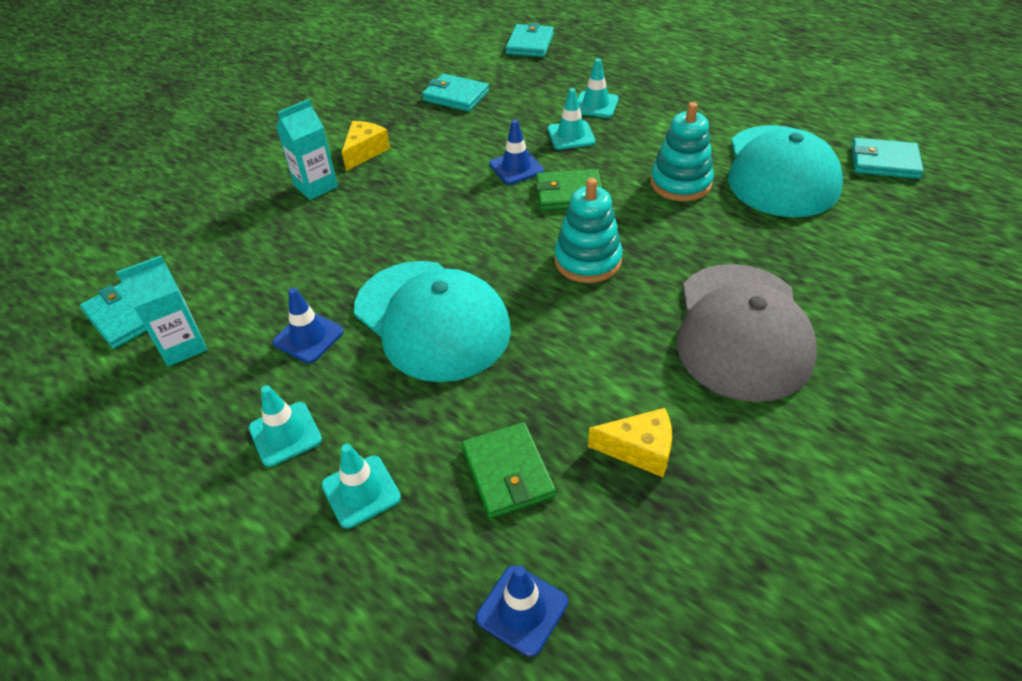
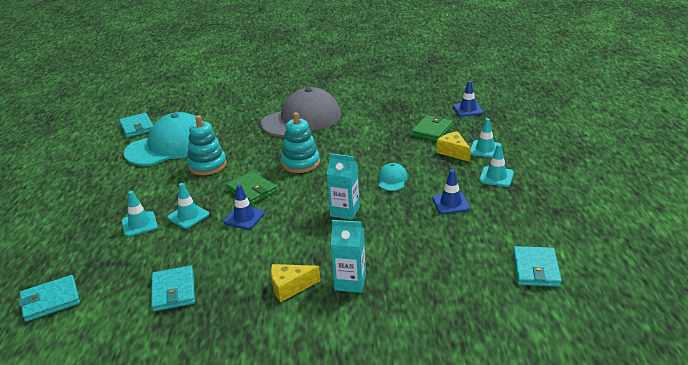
camera: 130 degrees left, 15 degrees down
(182, 346) = (514, 234): turquoise carton -> turquoise carton (345, 211)
(432, 320) = (392, 179): turquoise cap -> turquoise cap, size x0.41
(639, 450) = (386, 116): yellow cheese -> yellow cheese (453, 152)

